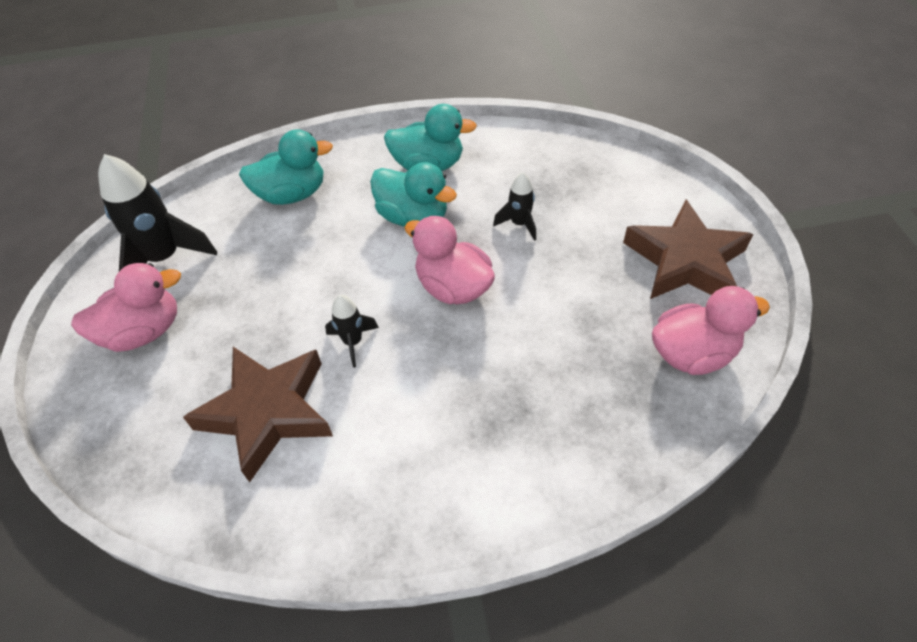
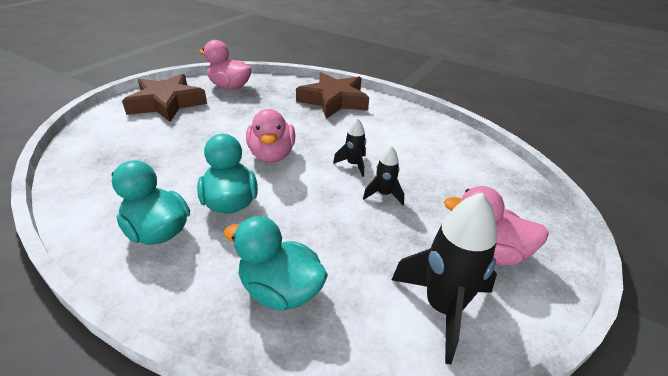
camera: 140 degrees left, 15 degrees down
(267, 412) = (426, 164): brown star -> brown star (334, 100)
(519, 224) = (189, 158): black rocket -> black rocket (384, 194)

